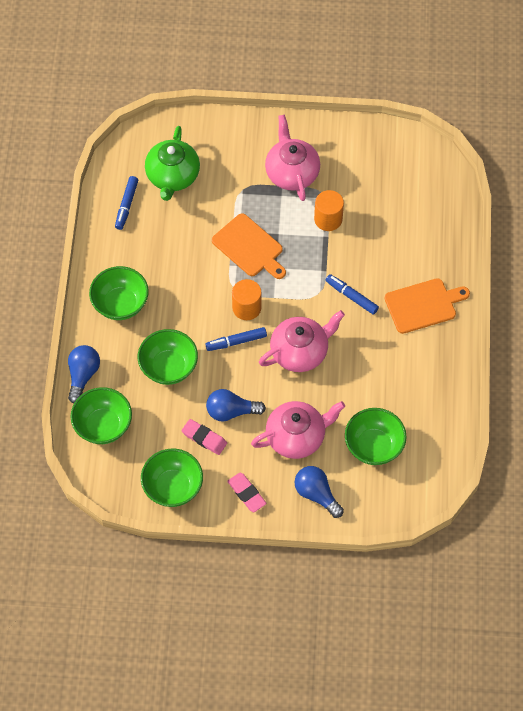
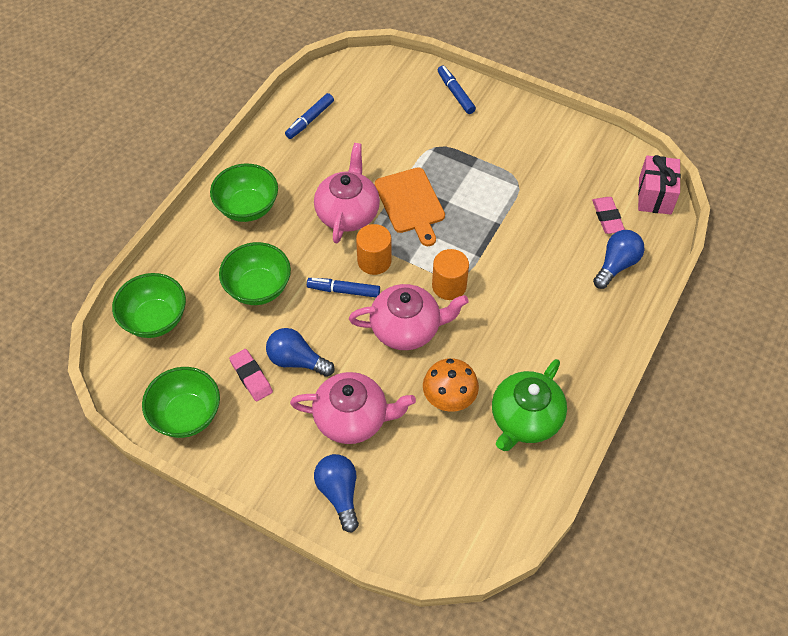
camera: 25 degrees right, 5 degrees down
(83, 375) = (167, 261): blue light bulb -> blue light bulb (616, 265)
(172, 176) = (371, 110): green teapot -> green teapot (525, 419)
(246, 493) = (261, 457): pink eraser -> pink eraser (607, 217)
(292, 172) = (494, 149): pink teapot -> pink teapot (348, 212)
(328, 219) = (509, 207): orange cylinder -> orange cylinder (449, 286)
(351, 296) = (494, 293): blue marker -> blue marker (455, 93)
(359, 392) = (449, 398): none -> orange mushroom
(374, 446) = (435, 466): green bowl -> none
(423, 305) = (571, 334): orange cutting board -> none
(435, 164) = (655, 196): none -> pink gift

